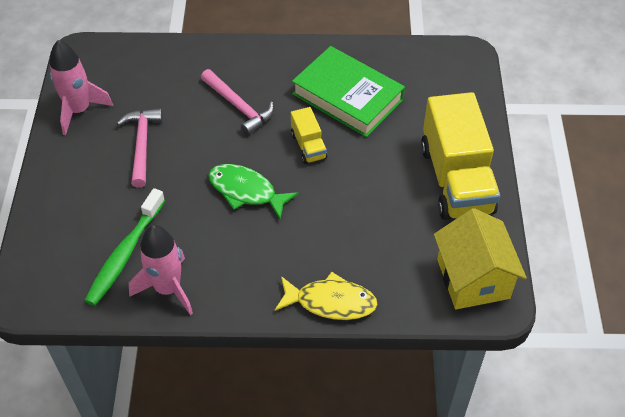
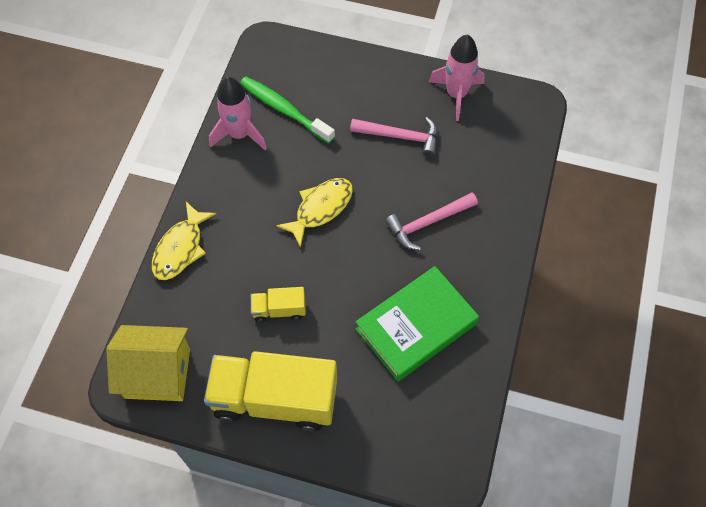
camera: 105 degrees right, 10 degrees up
(246, 191) = (320, 208): green fish -> yellow fish
(308, 146) = (359, 273): yellow truck -> yellow truck (279, 310)

